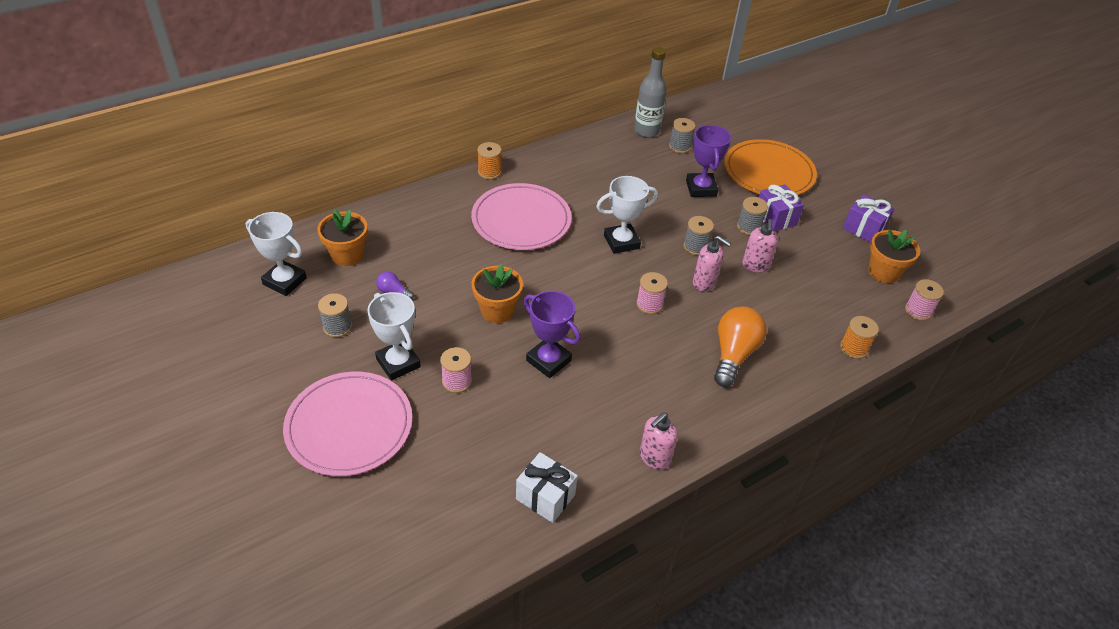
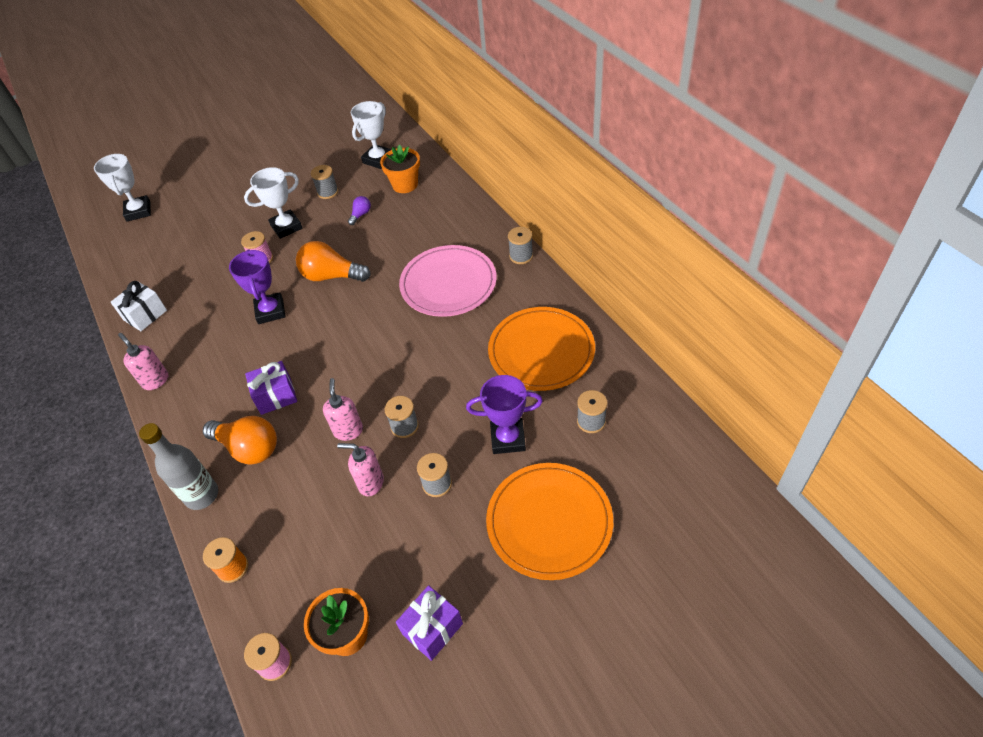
camera: 100 degrees right, 5 degrees up
(349, 426) = (236, 212): pink plate -> none
(489, 172) = (521, 256): orange spool -> grey spool
(497, 311) = (331, 276): orange flower pot -> orange light bulb
(548, 360) = (270, 311): purple trophy -> purple trophy turned 60 degrees counterclockwise
(609, 166) = (541, 351): none -> orange plate
(621, 242) = (414, 361): white trophy -> white trophy (138, 211)
(646, 131) = (618, 387): grey bottle -> grey bottle (202, 495)
(649, 304) = (324, 382): pink spool -> none
(704, 283) = (348, 430): pink soap dispenser -> pink soap dispenser turned 135 degrees clockwise
(775, 218) = (453, 516): purple gift -> purple gift (276, 396)

